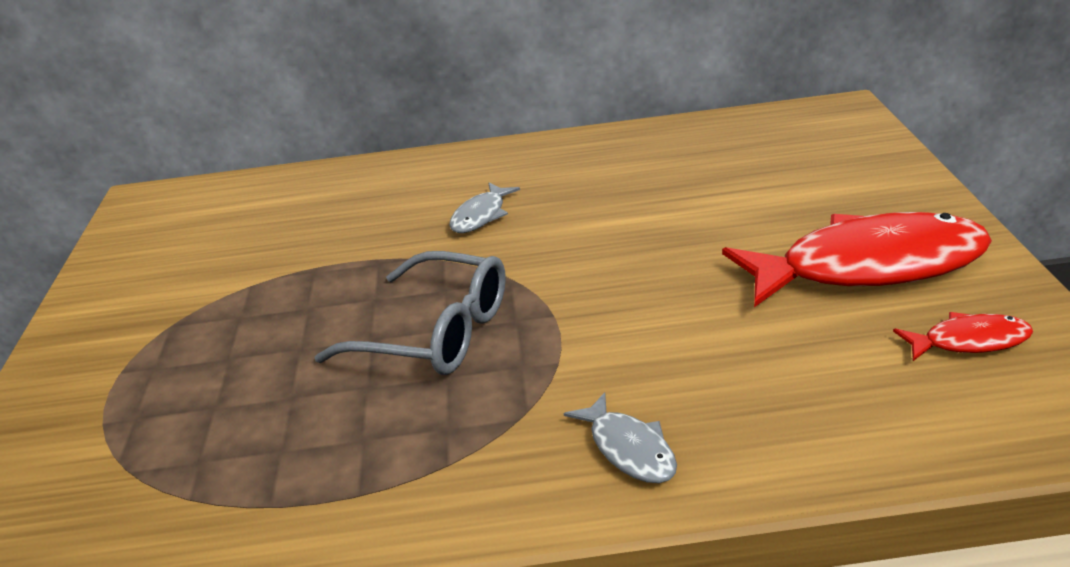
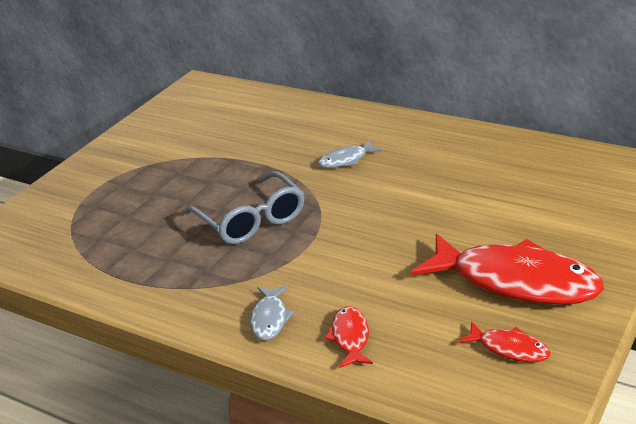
camera: 35 degrees right, 0 degrees up
(771, 420) = (350, 337): none -> red fish

